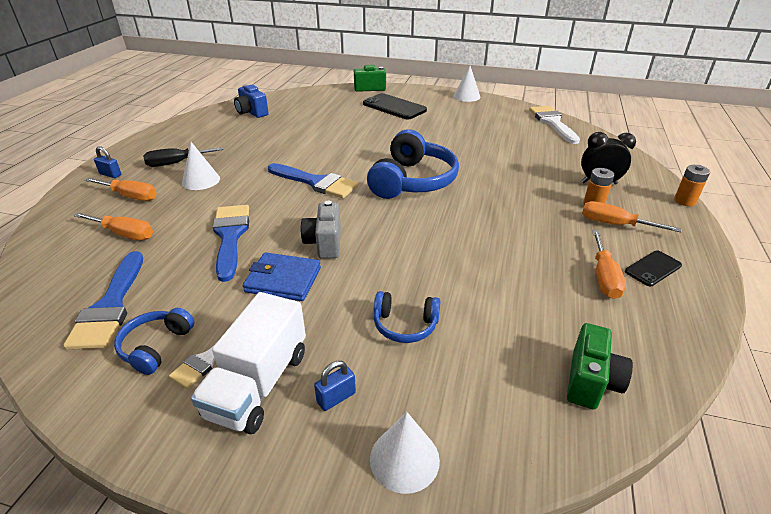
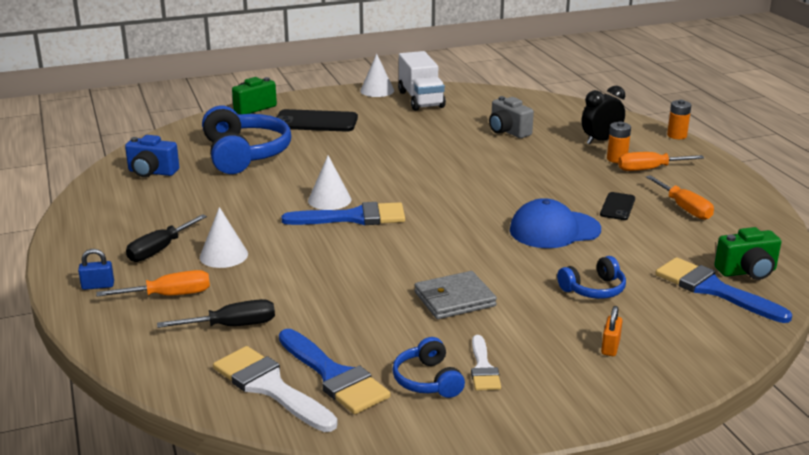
camera: 35 degrees left, 10 degrees down
(124, 234) = (233, 326): orange screwdriver -> black screwdriver
(230, 236) = (348, 288): blue brush -> blue brush (713, 289)
(258, 384) = (546, 364): white truck -> white truck (420, 99)
(283, 280) = (454, 299): blue wallet -> grey wallet
(324, 243) = (445, 262): grey camera -> grey camera (508, 131)
(336, 397) = (610, 347): blue padlock -> orange padlock
(404, 459) = (695, 355): white cone -> white cone (329, 200)
(412, 181) = (444, 187): blue headphones -> blue headphones (244, 154)
(449, 250) = (554, 230): none -> blue cap
(552, 123) = (497, 97): white brush -> white brush (270, 387)
(591, 381) = (747, 272): green camera -> green camera turned 90 degrees clockwise
(653, 268) = (708, 191): black phone -> black phone (617, 207)

